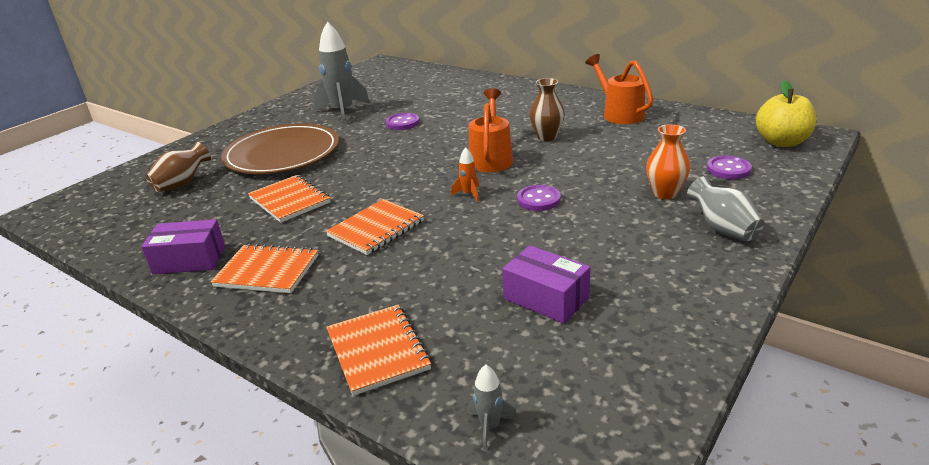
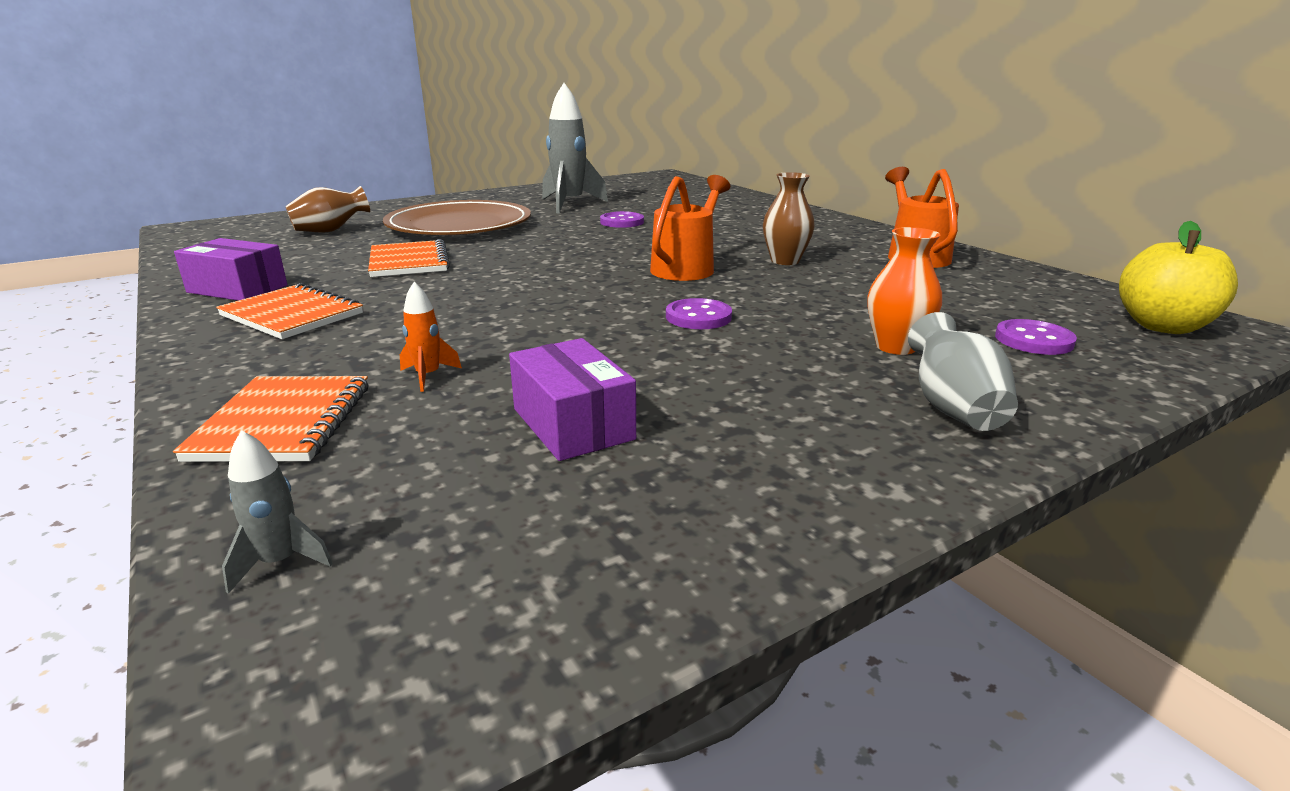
camera: 20 degrees right, 5 degrees down
(376, 229) = (461, 303): orange notebook -> none
(469, 194) = (614, 294): orange rocket -> orange rocket (428, 376)

